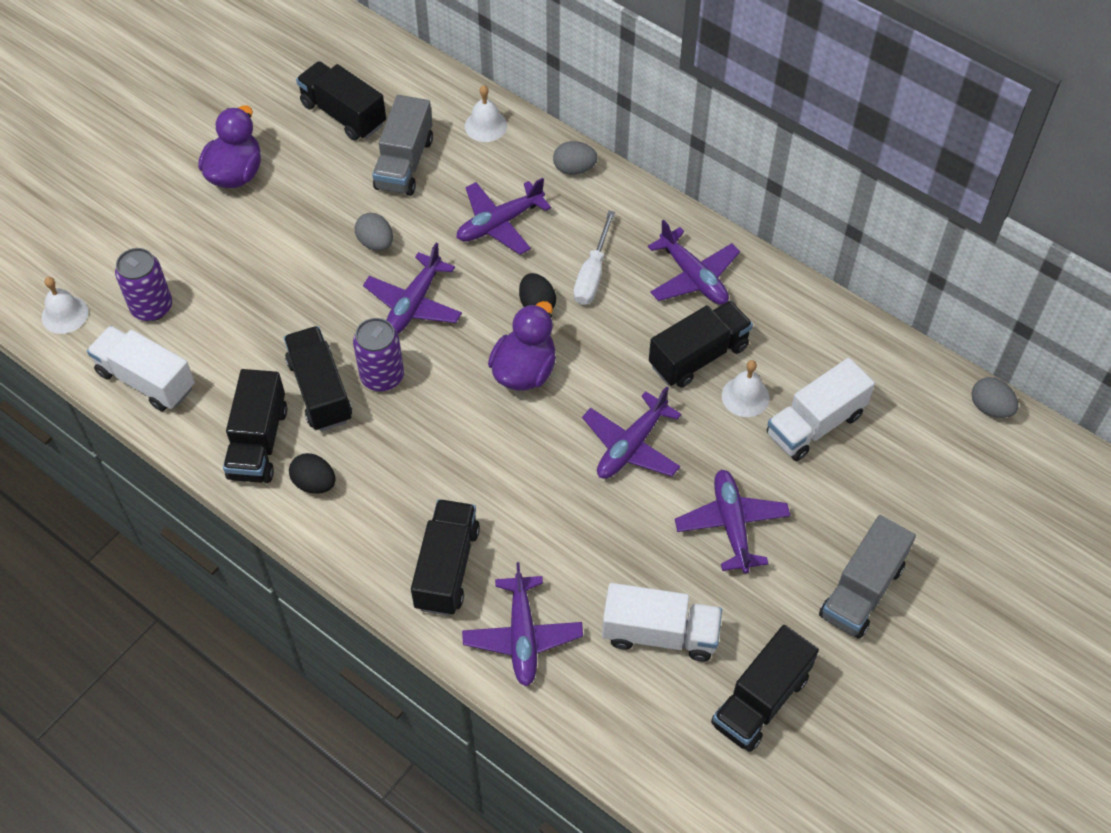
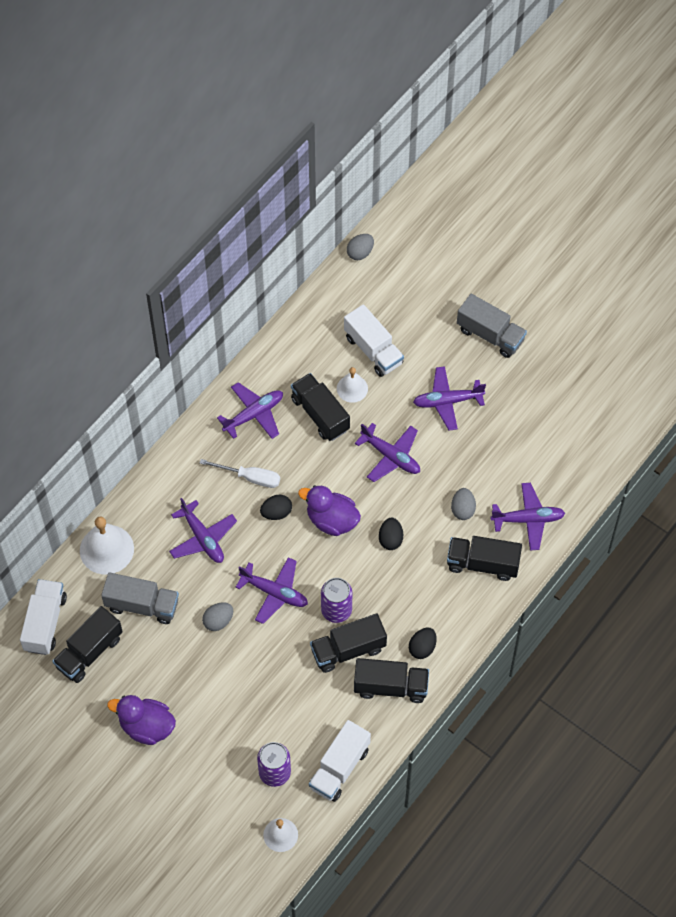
camera: 90 degrees left, 5 degrees up
(486, 125) = (106, 549): white bell -> white bell, size x1.67
(492, 444) = (390, 539): none -> black egg
(574, 169) = (152, 488): grey egg -> grey egg (463, 509)
(660, 633) = (523, 444): white truck -> white truck (45, 623)
(760, 700) = (563, 392): black truck -> none

